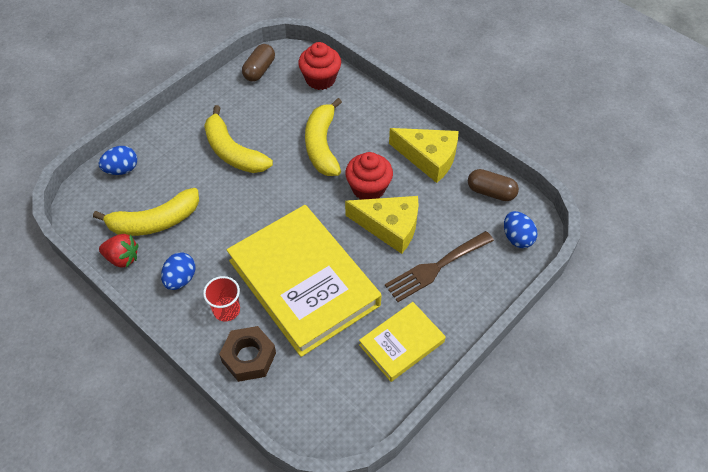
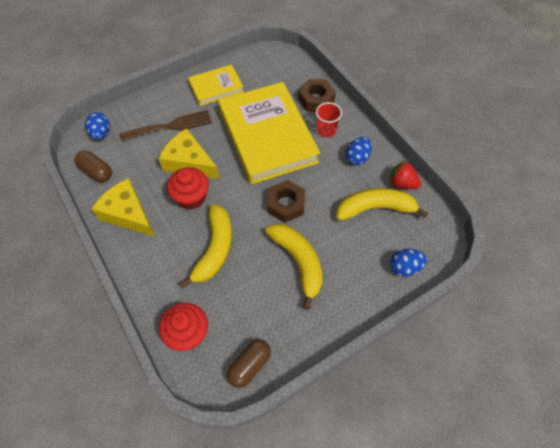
camera: 165 degrees left, 5 degrees up
(259, 203) = (286, 204): none -> brown nut

